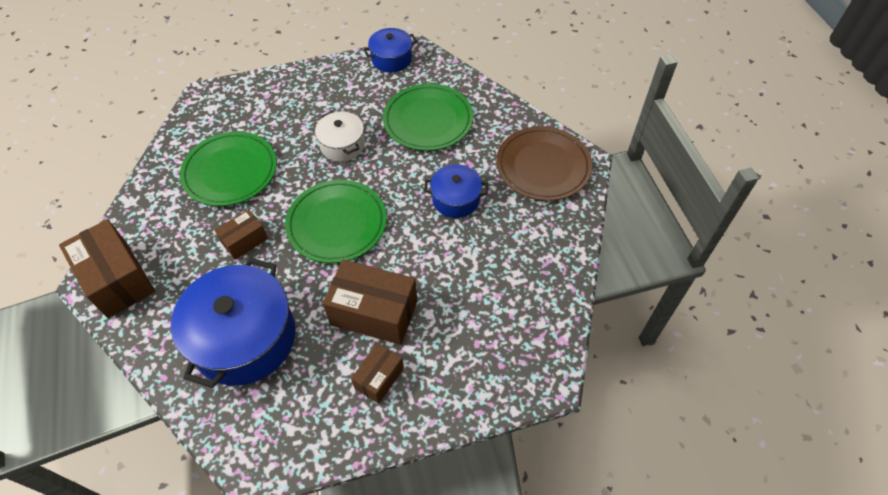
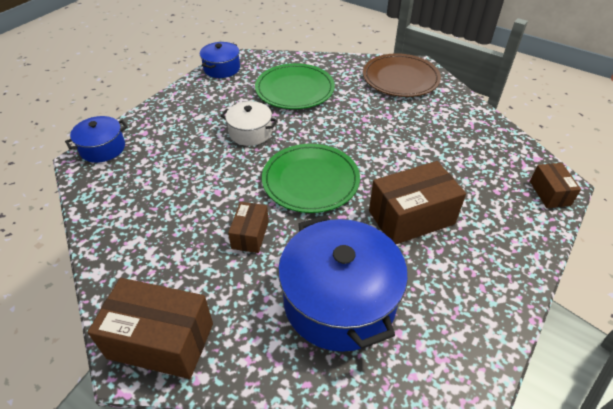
camera: 40 degrees left, 10 degrees down
(230, 171) = (175, 196): green plate -> none
(379, 378) = (470, 254): brown box -> brown box (549, 193)
(456, 199) = (373, 122): blue pot -> blue pot (102, 148)

